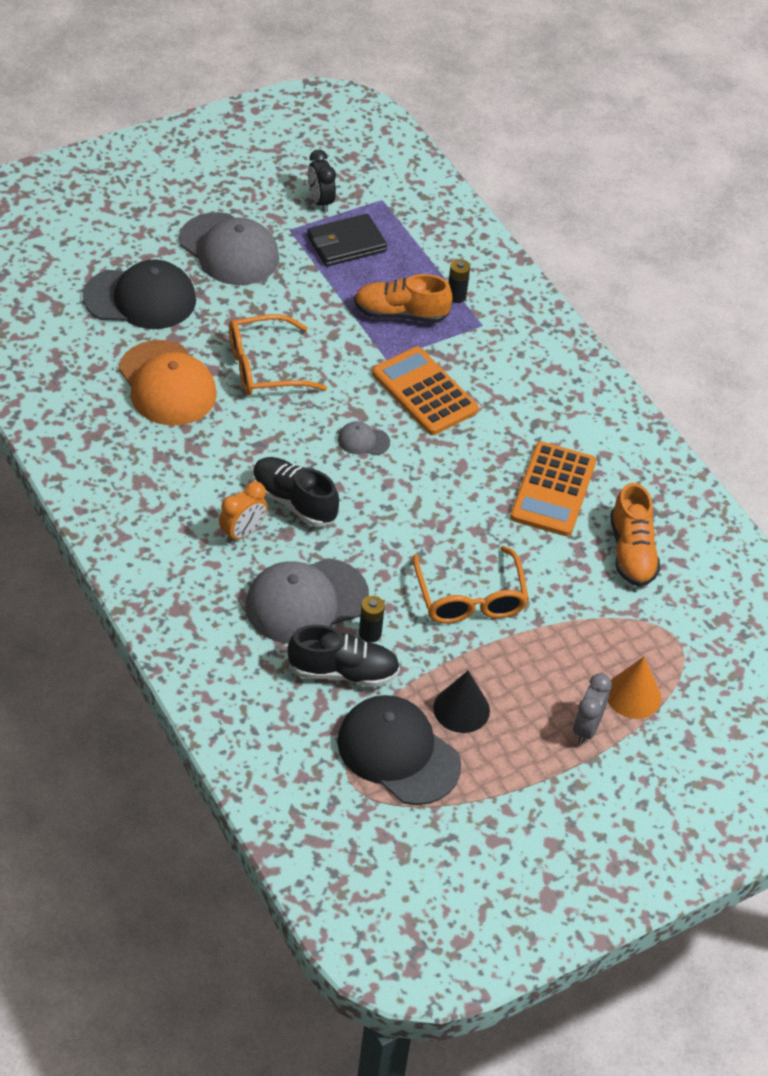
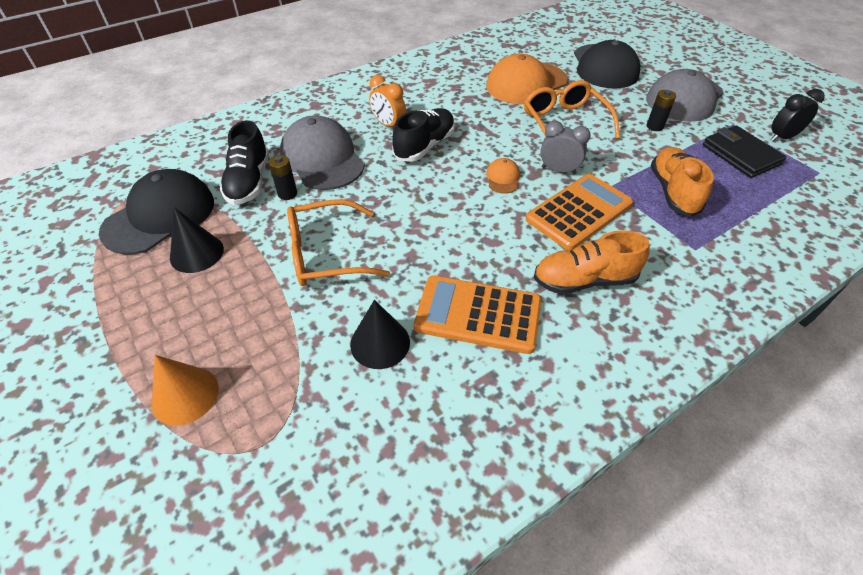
camera: 90 degrees right, 0 degrees up
(363, 441) = (503, 178): grey cap -> orange cap
(456, 296) = (724, 228): black battery -> black battery (654, 126)
(582, 560) = (380, 343): none -> black cone
(586, 728) = (151, 351): grey clock -> grey clock (558, 170)
(631, 552) = (397, 393): orange shoe -> orange shoe (584, 280)

